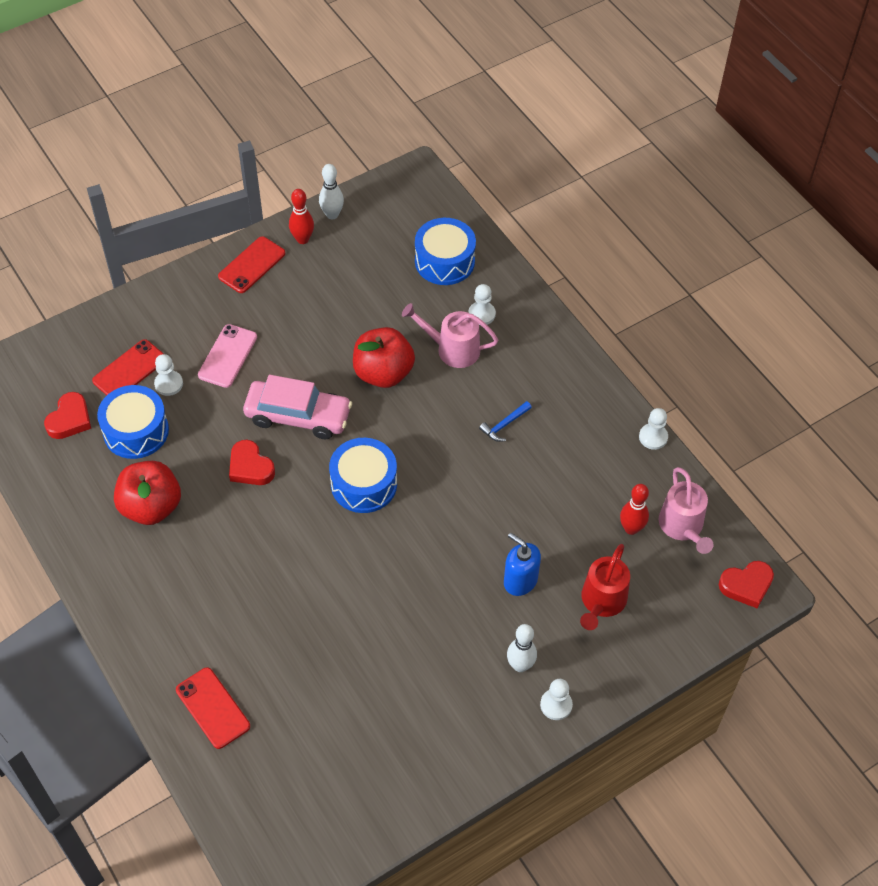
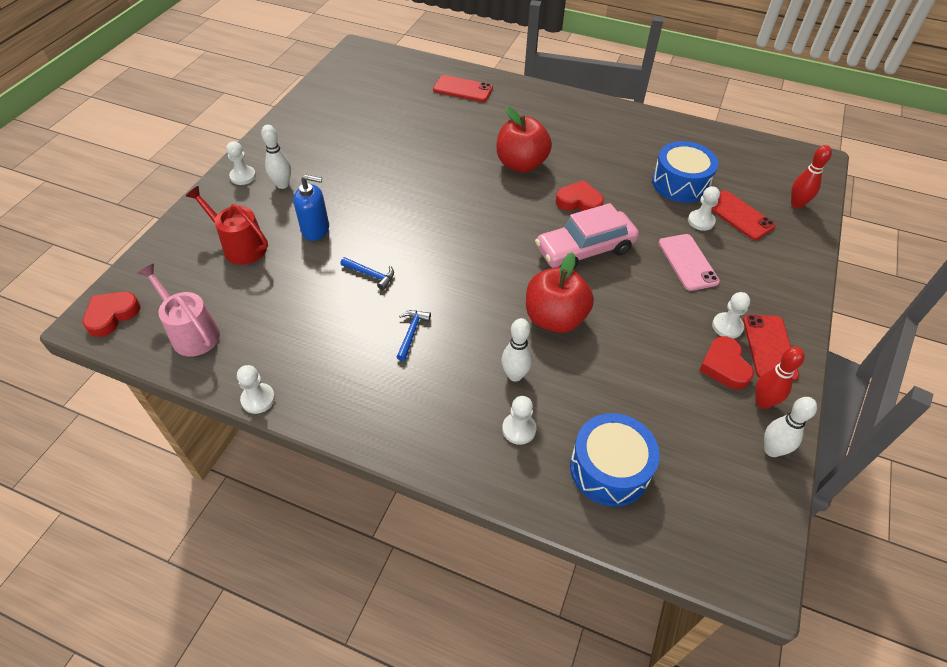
camera: 145 degrees right, 5 degrees down
(70, 419) = (729, 168): red heart -> red heart (724, 366)
(129, 370) = (739, 215): red phone -> red phone turned 45 degrees counterclockwise
(151, 507) = (613, 151): red apple -> red apple (521, 164)
(262, 294) = (727, 326): none -> white pawn
(364, 484) = (487, 231): blue drum -> none
(452, 349) = (515, 375): pink watering can -> white bowling pin
(501, 499) = (370, 275): none -> blue hammer
(602, 602) = (240, 246): red watering can -> red watering can turned 45 degrees counterclockwise
(631, 528) = (241, 308): red bowling pin -> red bowling pin (797, 204)

